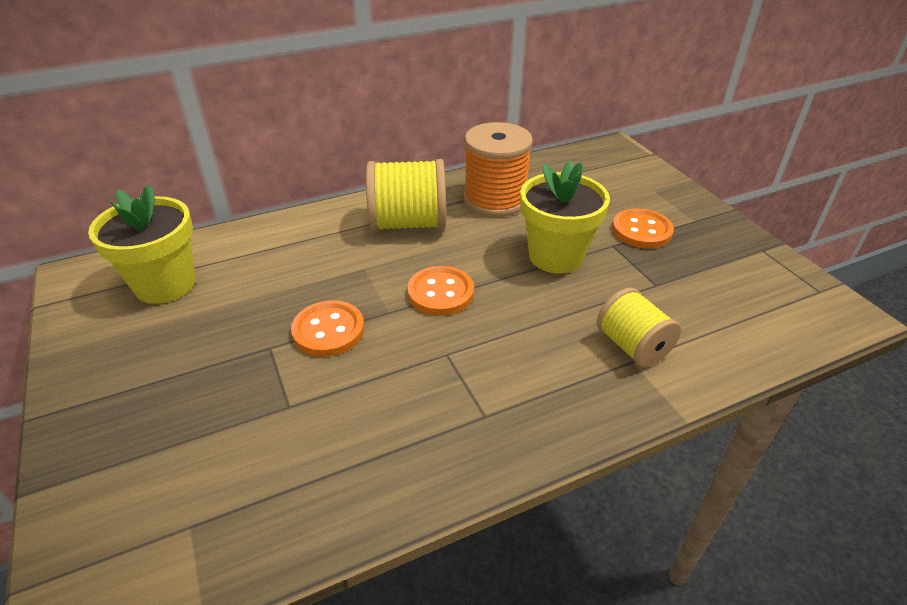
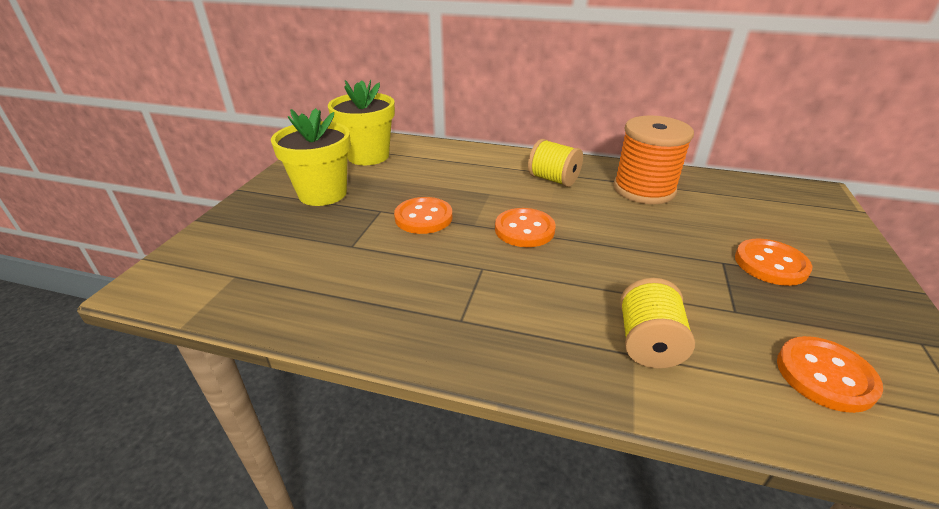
camera: 40 degrees right, 5 degrees down
(408, 224) = (553, 179): yellow spool -> yellow spool, size x0.65
(556, 256) = (653, 247): yellow flower pot -> yellow flower pot (323, 194)
(741, 305) = (825, 375): none -> orange button

